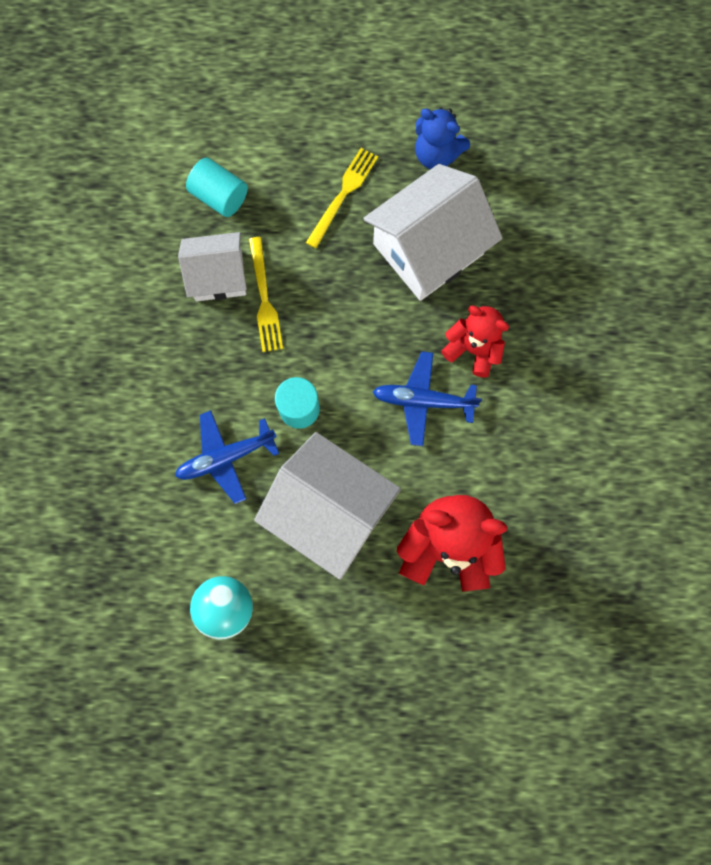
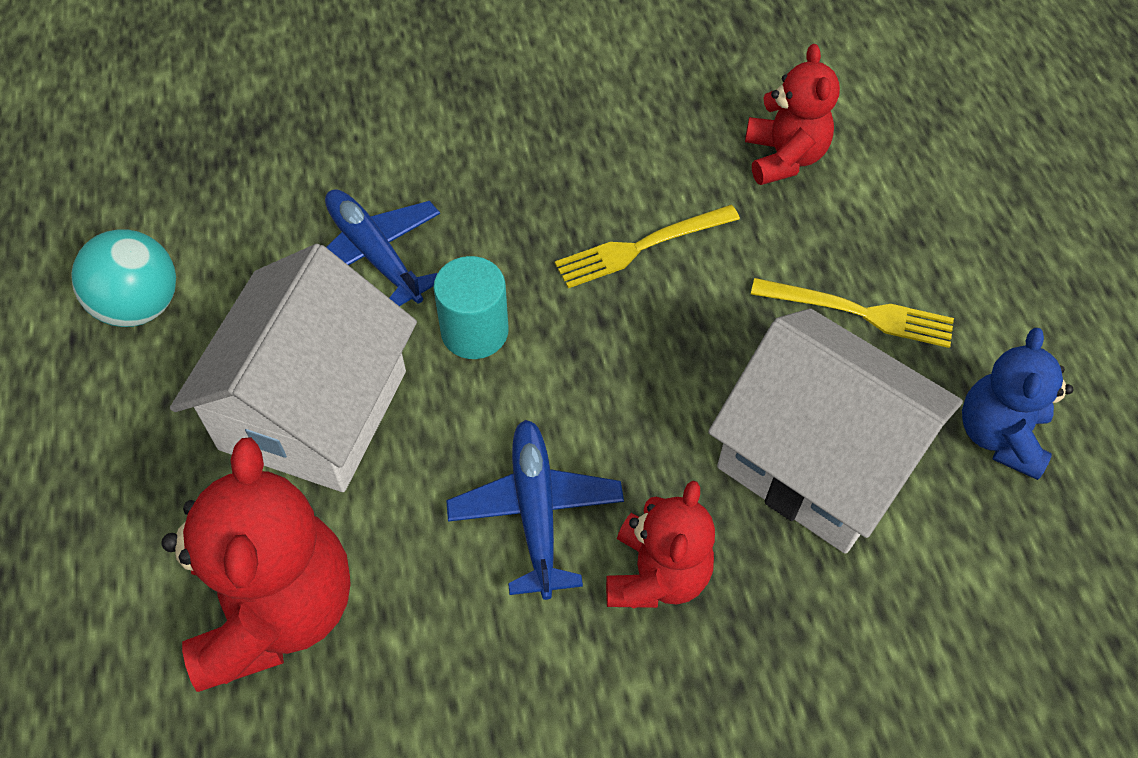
camera: 75 degrees right, 20 degrees down
(218, 276) = (657, 183): white house -> none
(220, 196) = (784, 157): turquoise cylinder -> red teddy bear

